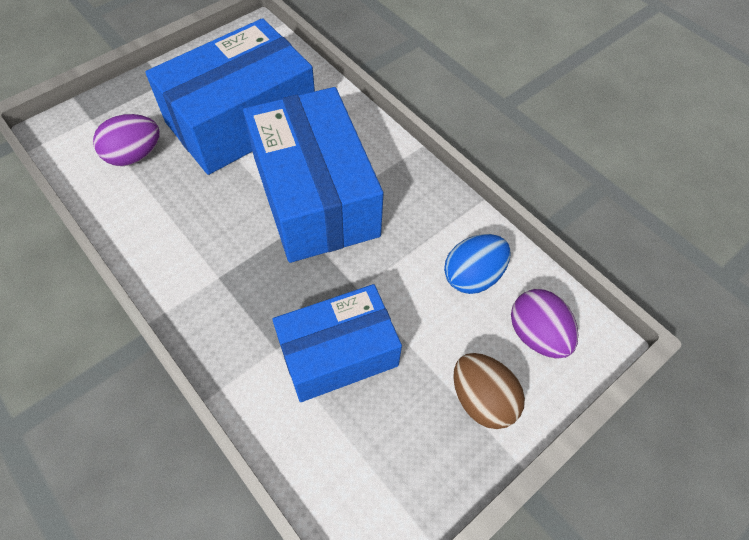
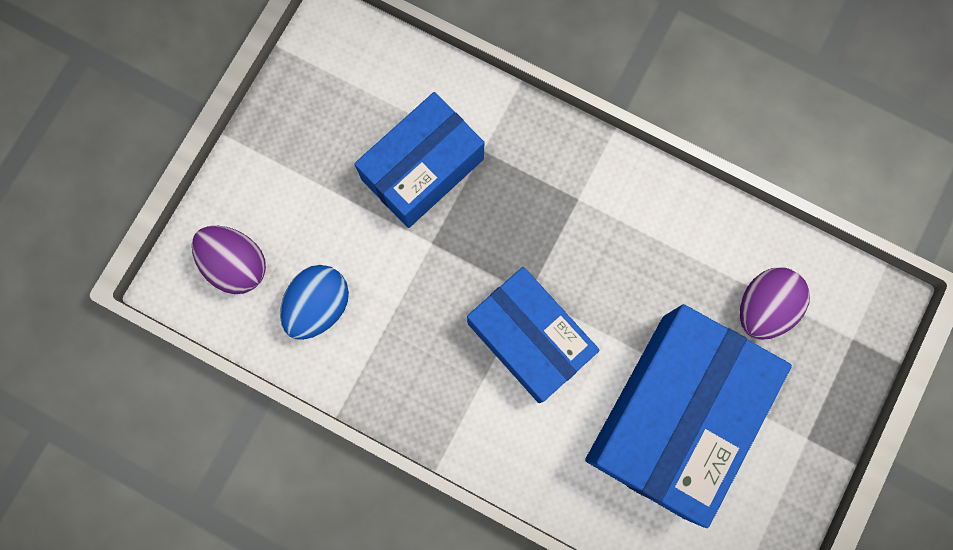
camera: 160 degrees right, 20 degrees up
(315, 196) = (529, 339): blue box -> blue box, size x0.65
(482, 399) = (273, 178): brown egg -> none

